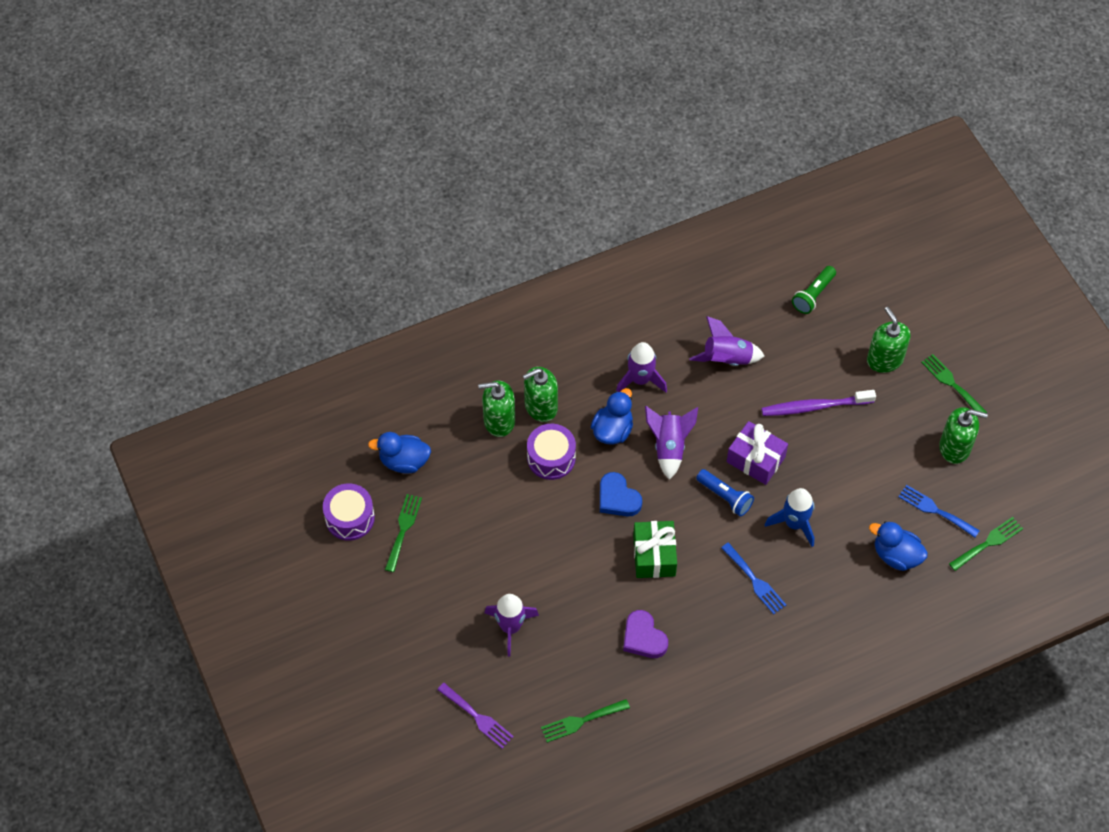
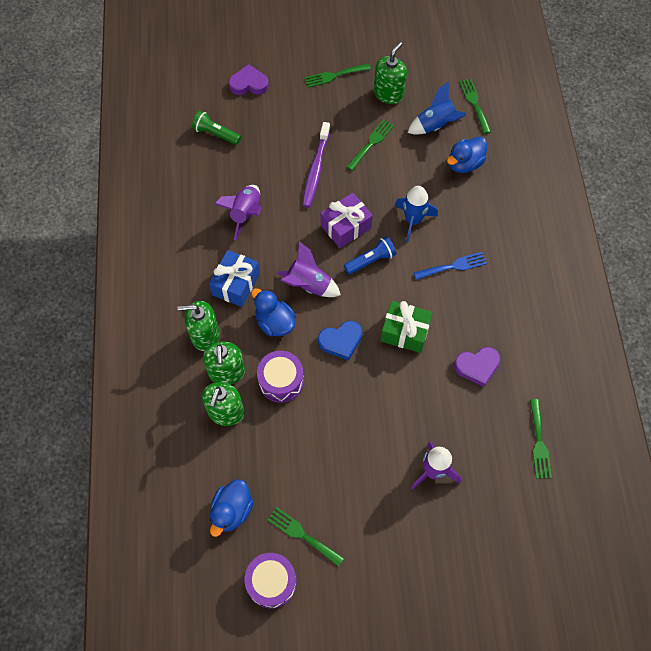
camera: 70 degrees left, 5 degrees up
(478, 717) = (512, 529): purple fork -> none
(640, 380) = (236, 284): purple rocket -> blue gift
(813, 295) = (216, 134): green flashlight -> green flashlight turned 150 degrees clockwise
(877, 451) = (371, 143): none -> green fork
(885, 359) = (295, 109): green soap dispenser -> green soap dispenser (205, 335)
(895, 302) = (249, 84): none -> purple heart
(935, 510) = (436, 125): blue fork -> blue rocket

